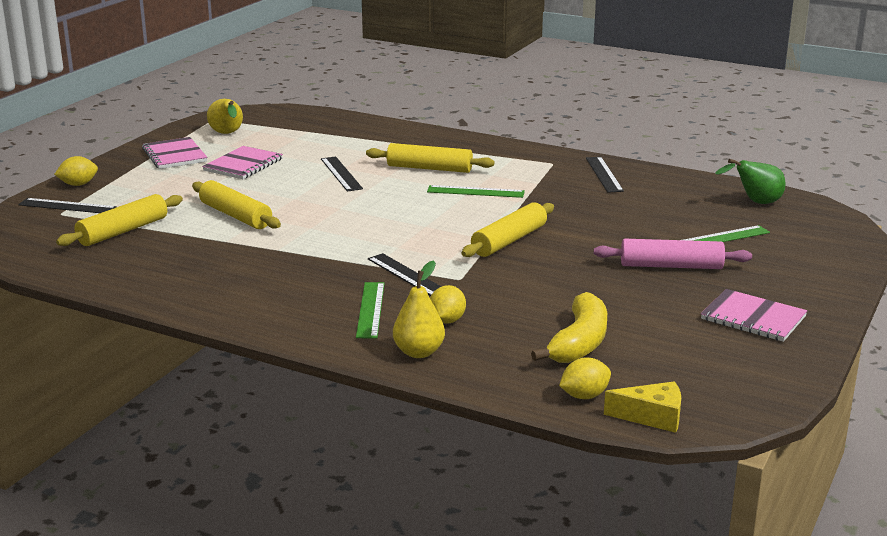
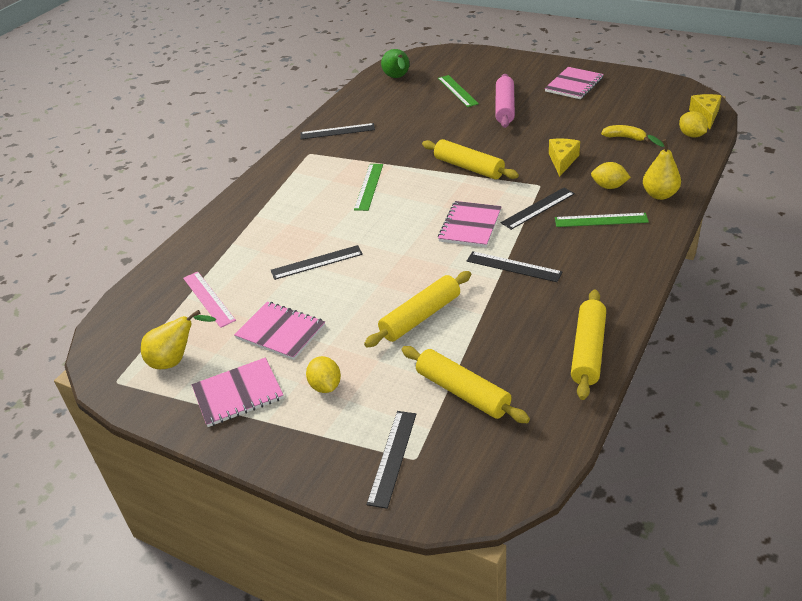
camera: 85 degrees left, 15 degrees up
(78, 184) = (323, 464): yellow lemon -> yellow lemon (325, 386)
(297, 258) = (513, 266): none -> black ruler
(303, 139) = (209, 298): none -> pink ruler
(382, 239) = (470, 226): none -> pink notebook
(429, 168) = (311, 213): yellow rolling pin -> yellow rolling pin (588, 350)
(518, 295) = (562, 161): none -> yellow cheese
(579, 343) = (624, 137): yellow banana -> yellow banana, size x0.55

